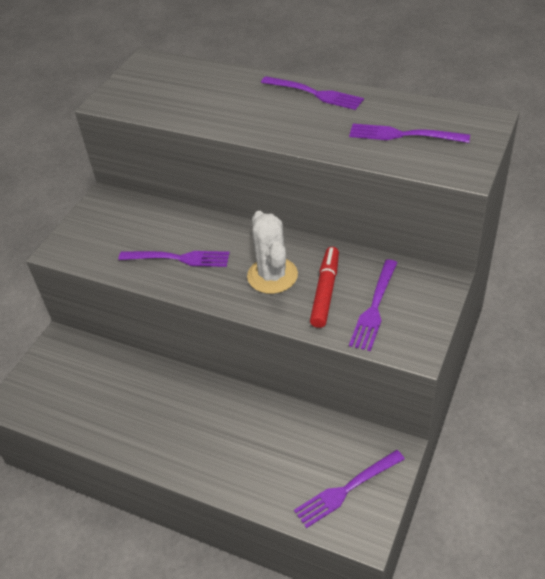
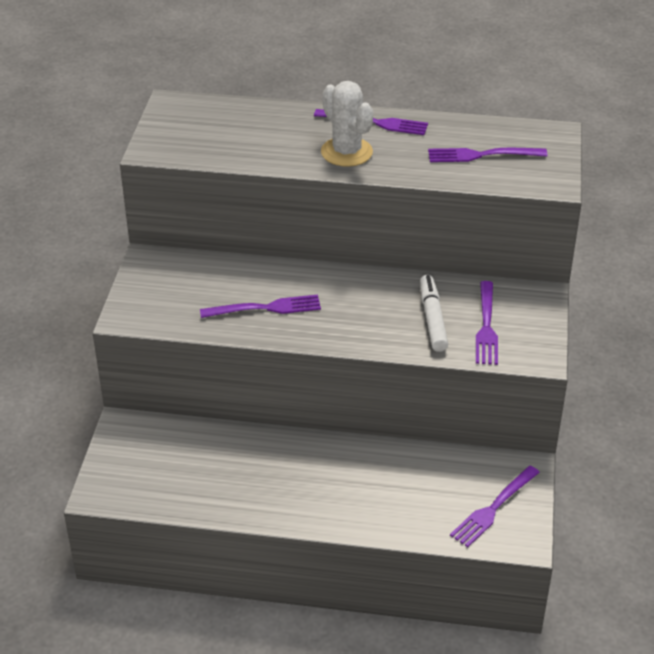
camera: 20 degrees left, 5 degrees down
(272, 276) = (372, 311): white cactus -> white cactus (346, 152)
(325, 291) = (432, 319): red marker -> white marker

